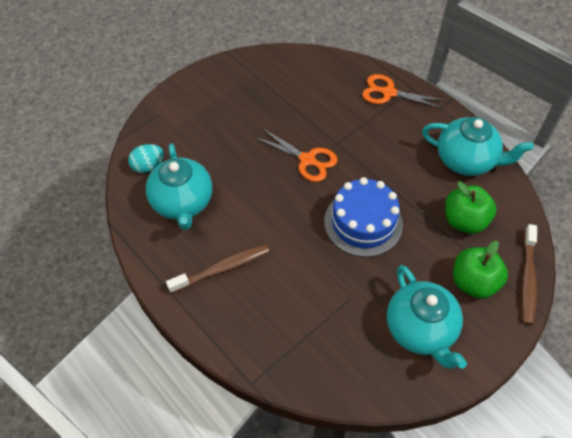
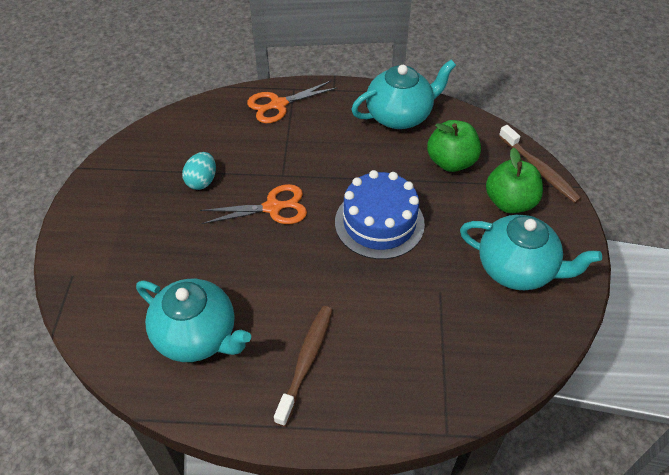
camera: 45 degrees left, 5 degrees down
(148, 166) = (119, 331): turquoise egg -> turquoise egg (202, 181)

